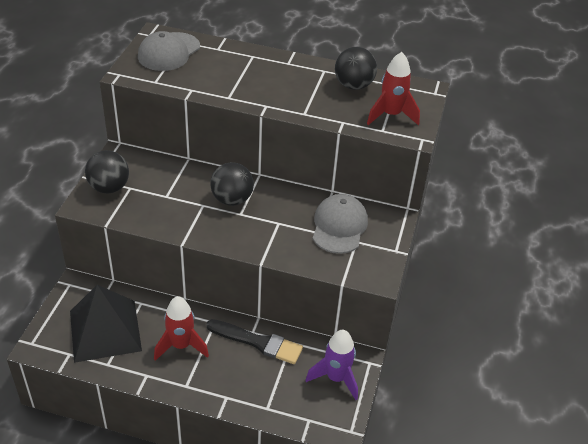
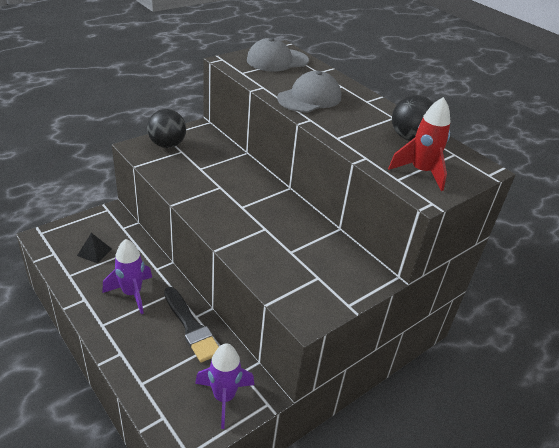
camera: 35 degrees right, 5 degrees down
(105, 330) = (94, 252): black pyramid -> black pyramid, size x0.41
(181, 345) = (132, 293): red rocket -> purple rocket
(232, 199) = (247, 194): black ball -> none
(339, 226) = (315, 258): grey cap -> grey cap (309, 98)

